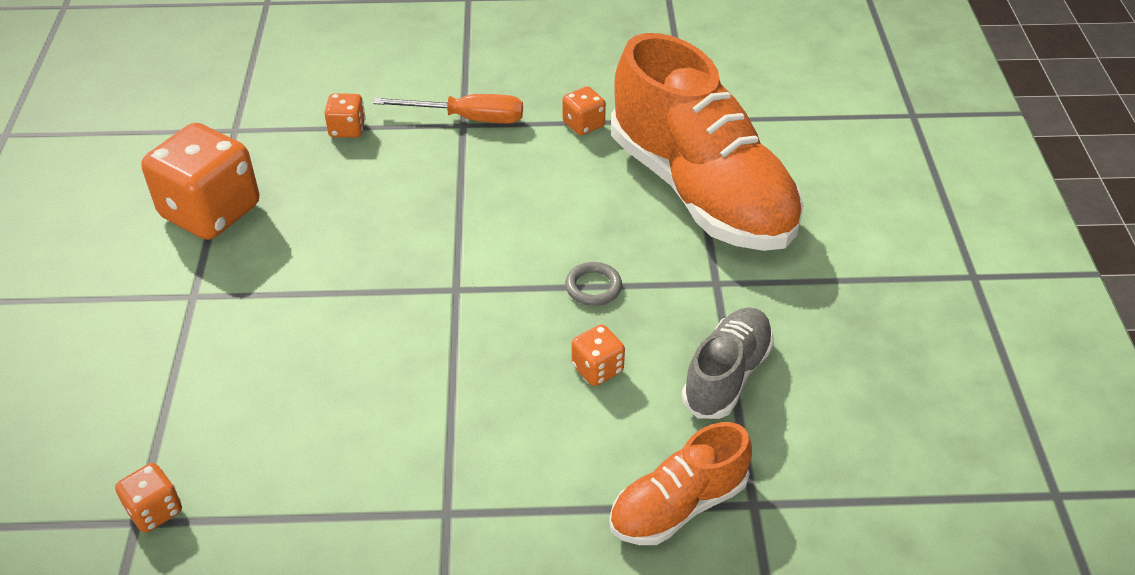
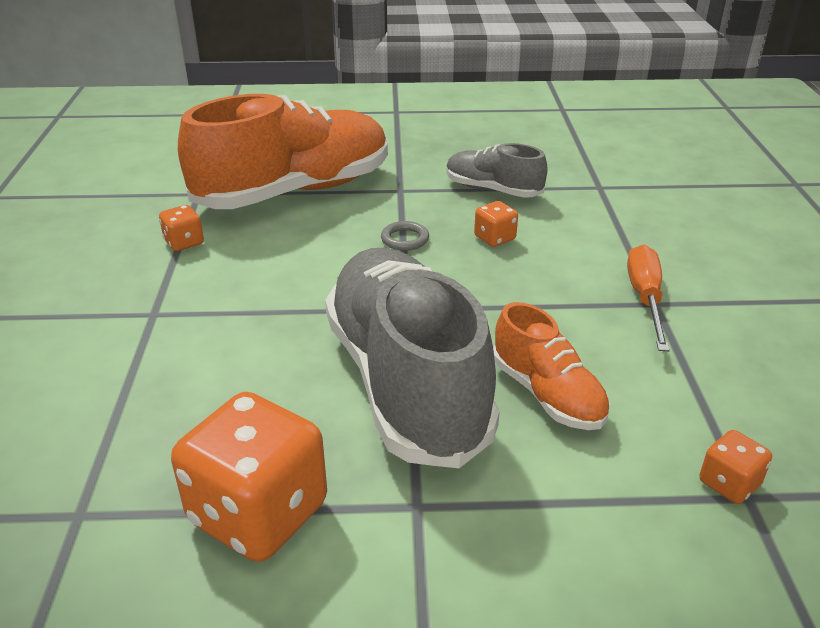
camera: 90 degrees left, 10 degrees down
(341, 289) = (406, 381): none -> grey shoe
(347, 129) = (126, 400): orange dice -> none
(467, 118) = (144, 310): orange screwdriver -> orange screwdriver (645, 298)
(678, 506) = (611, 211): orange shoe -> orange shoe (547, 394)

